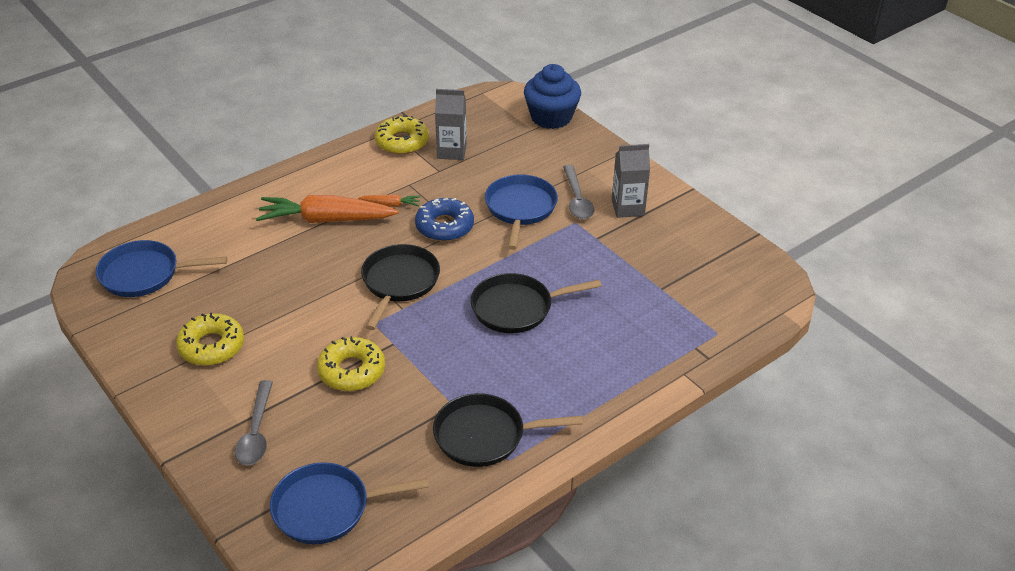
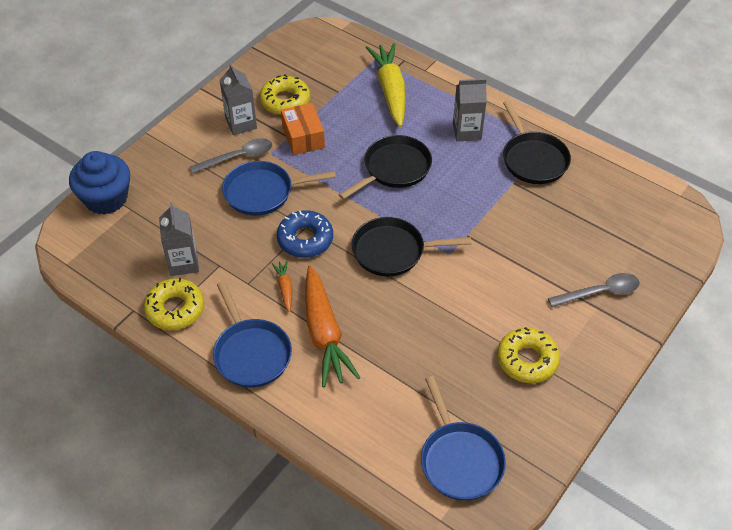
camera: 105 degrees left, 10 degrees up
(327, 508) = (641, 227): blue pan -> blue pan (251, 353)
(352, 371) = (509, 252): yellow donut -> yellow donut (285, 101)
(516, 308) = (394, 169): black pan -> black pan turned 105 degrees counterclockwise
(555, 385) = (467, 132): none -> grey carton
(592, 248) = (303, 137): none -> orange box
(651, 333) = (390, 90): none -> yellow carrot

